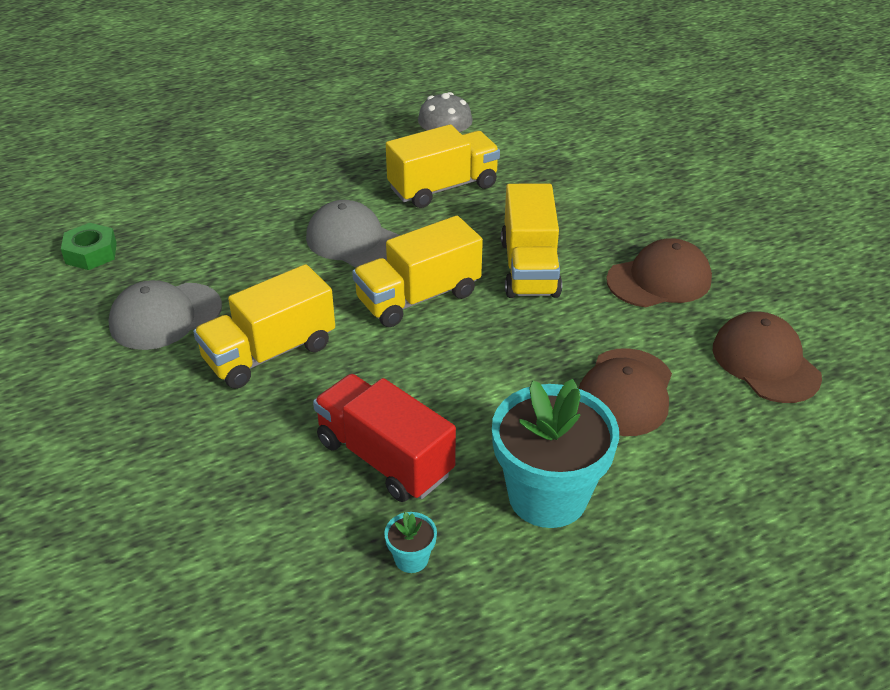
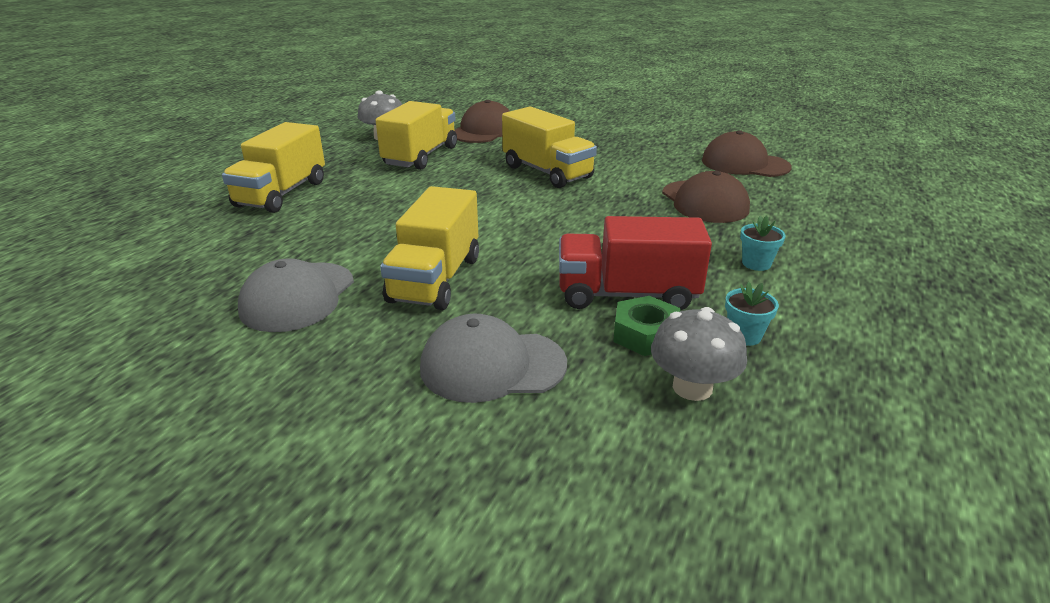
camera: 40 degrees left, 10 degrees down
(91, 253) = (144, 288): green nut -> green nut (645, 334)
(301, 573) = (692, 387): none -> grey mushroom
(353, 241) = (398, 200): grey cap -> grey cap (492, 365)
(418, 297) = (499, 209): yellow truck -> yellow truck (281, 194)
(547, 496) = (756, 263): turquoise flower pot -> turquoise flower pot, size x0.41
(659, 280) = (630, 152): brown cap -> brown cap (483, 131)

